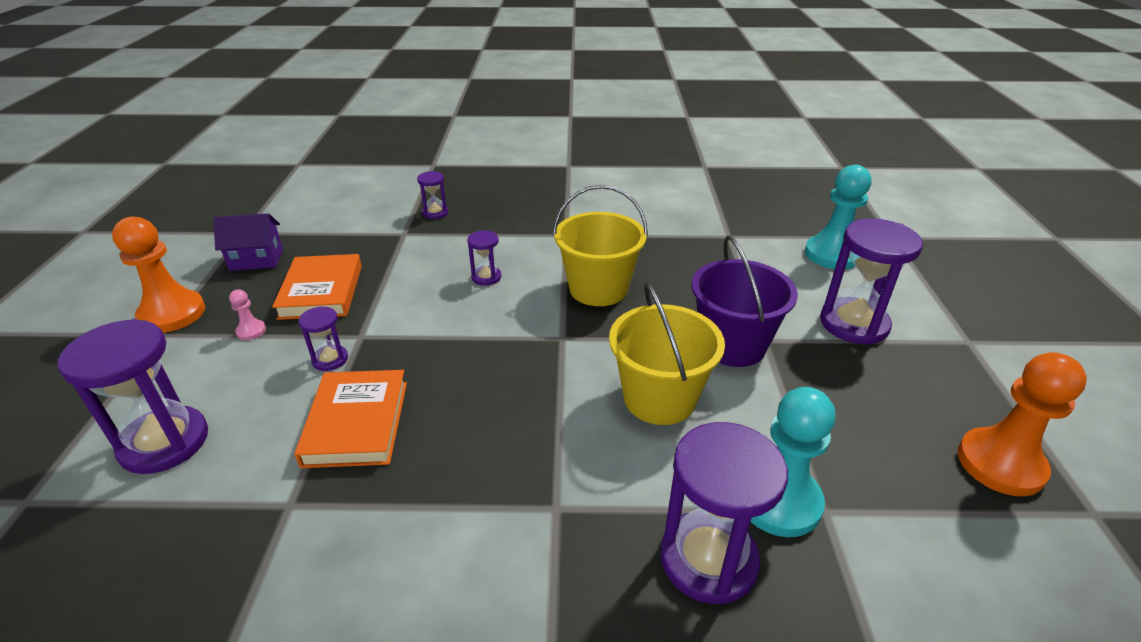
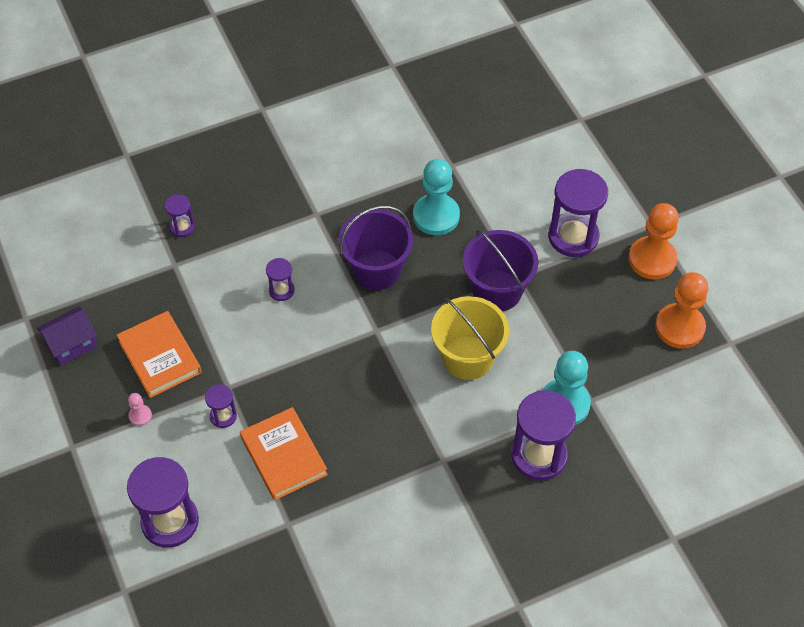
camera: 25 degrees left, 20 degrees up
(172, 314) = (60, 425): orange pawn -> orange pawn (652, 259)
(598, 289) = (376, 270): yellow bucket -> purple bucket
(832, 254) = (539, 160): turquoise pawn -> turquoise pawn (436, 216)

